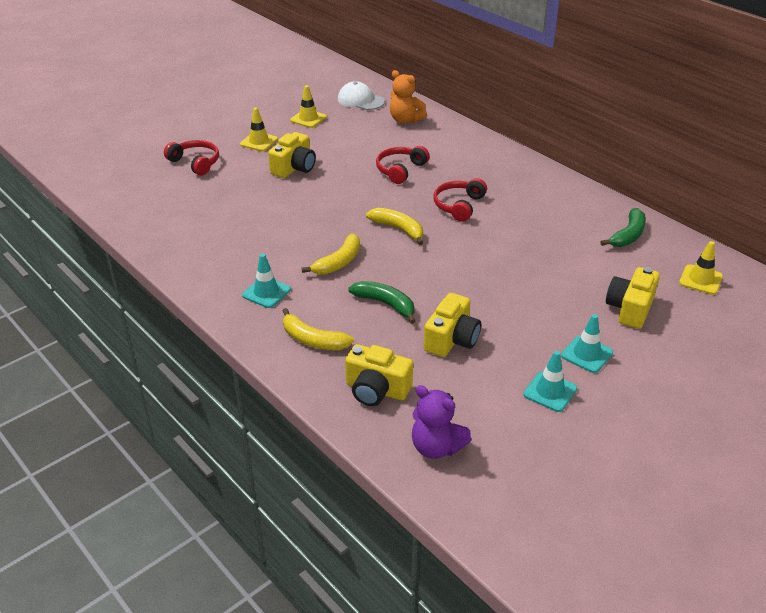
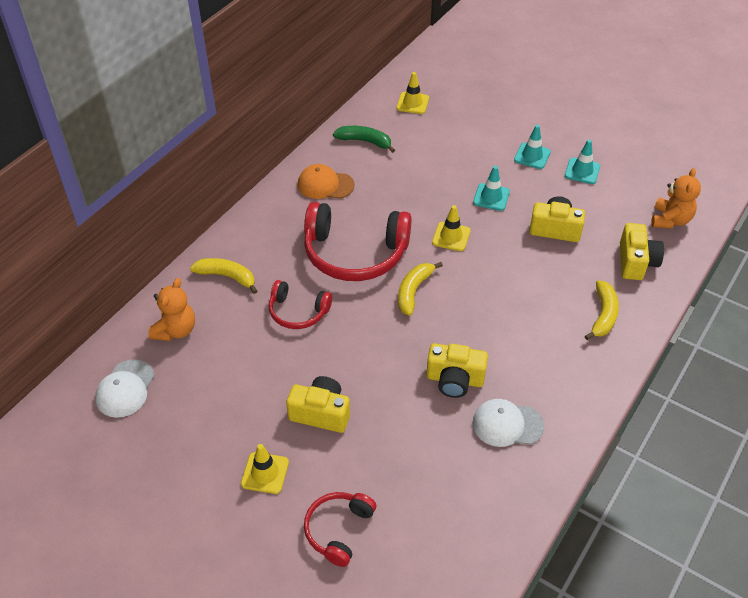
camera: 105 degrees left, 10 degrees up
(227, 250) = (507, 424): none -> white cap
(266, 292) = (558, 368): turquoise traffic cone -> turquoise traffic cone (491, 197)
(308, 119) = (189, 435): yellow traffic cone -> yellow traffic cone (451, 237)
(338, 262) = (487, 325): yellow banana -> yellow banana (227, 277)
(386, 304) = (532, 277): green banana -> none
(436, 447) = (670, 220): purple teddy bear -> orange teddy bear
(458, 205) = (355, 253): red headphones -> red headphones, size x1.85
(560, 202) = (325, 185): none -> orange cap
(630, 309) = (467, 137): yellow camera -> yellow camera (454, 380)

